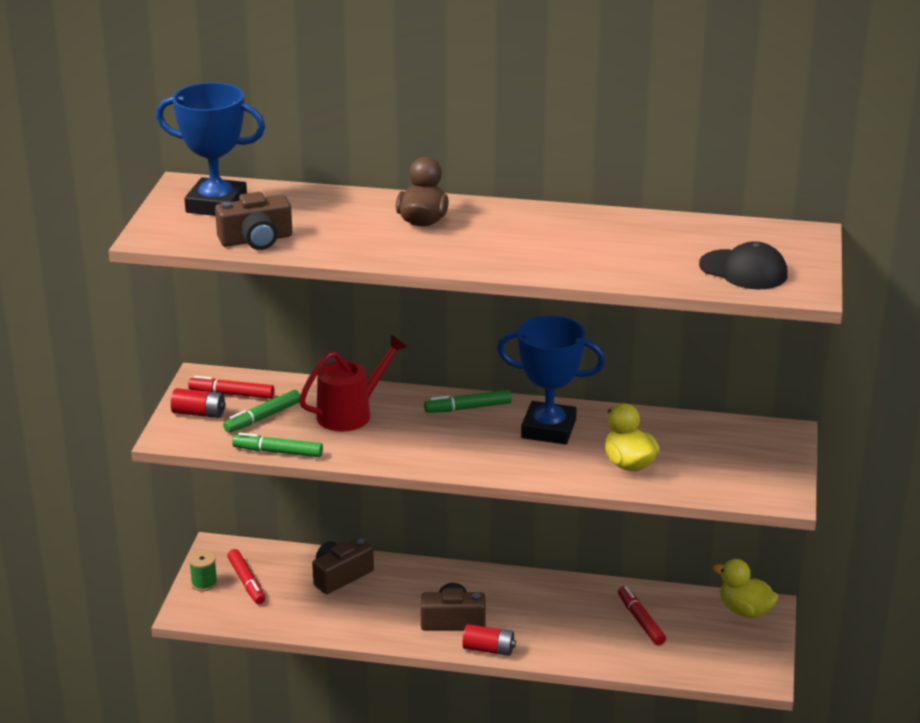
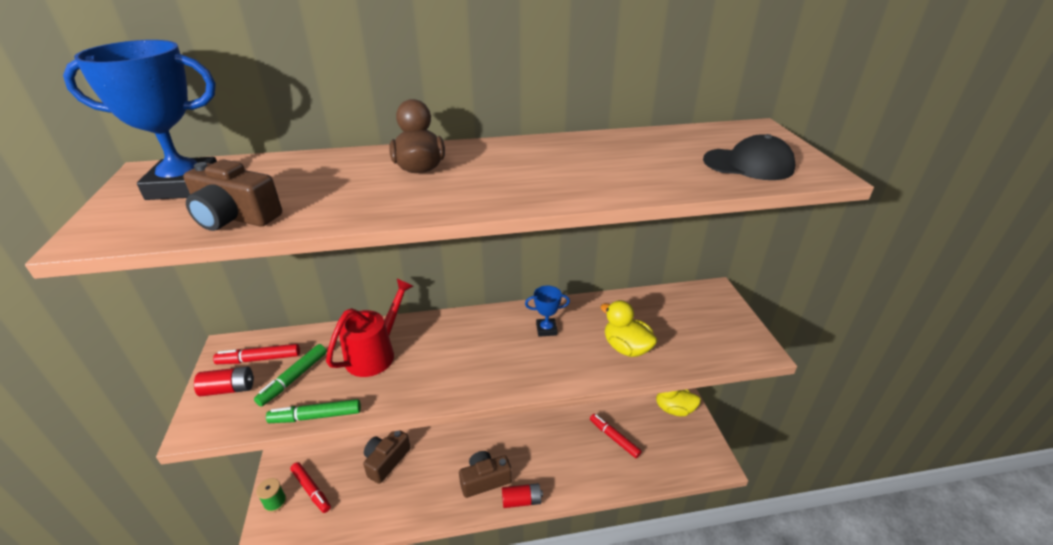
camera: 20 degrees left, 5 degrees up
(256, 240) = (235, 217): brown camera -> brown camera turned 60 degrees clockwise
(468, 408) = (473, 324): green marker -> none
(548, 429) = (546, 329): blue trophy -> blue trophy, size x0.49

